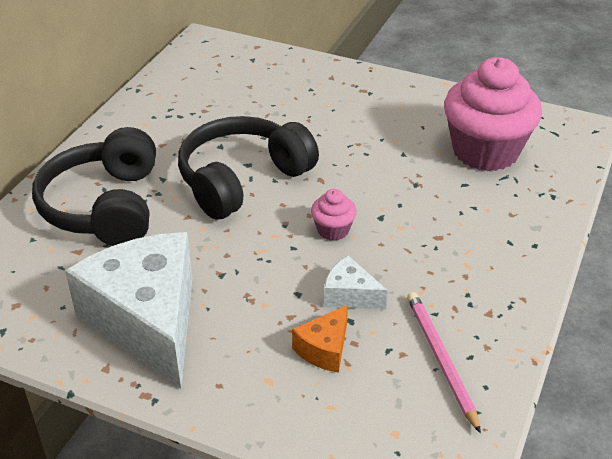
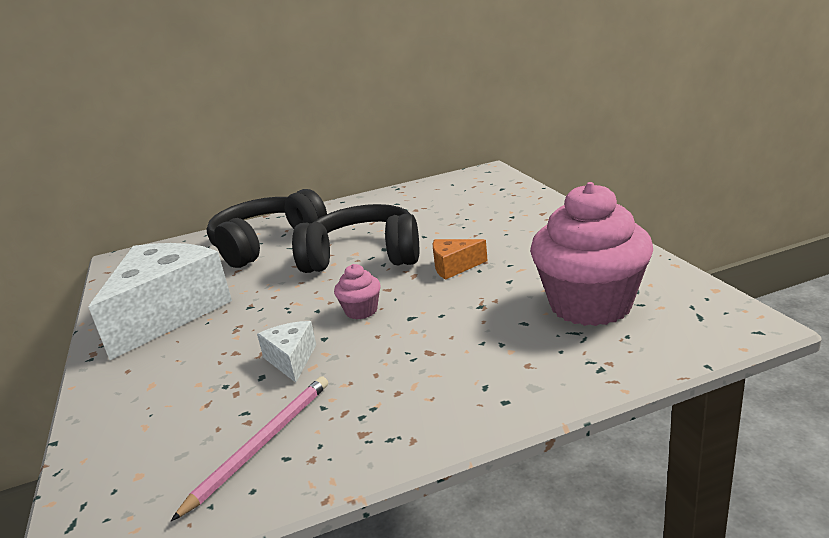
camera: 50 degrees right, 15 degrees down
(324, 349) = (212, 385): orange cheese -> orange cheese (454, 267)

